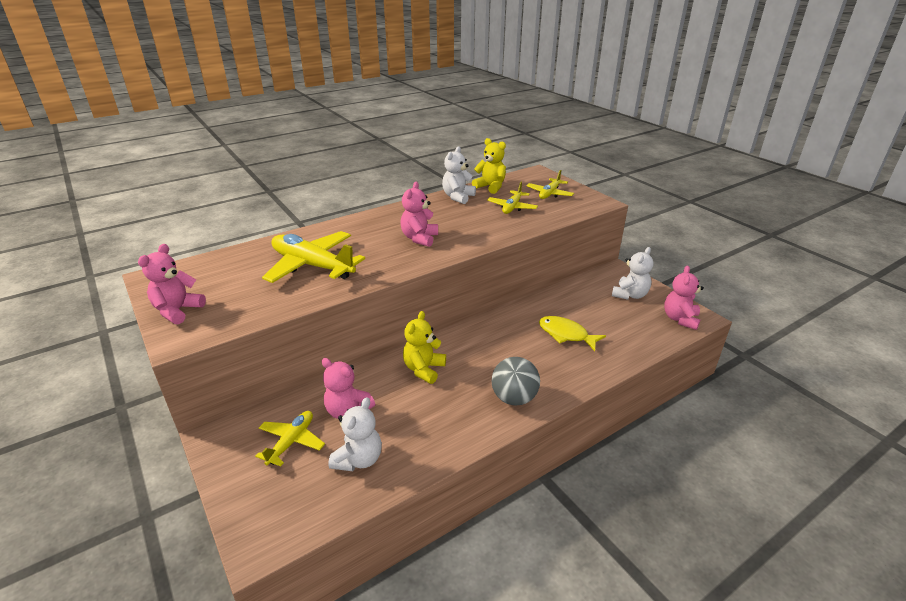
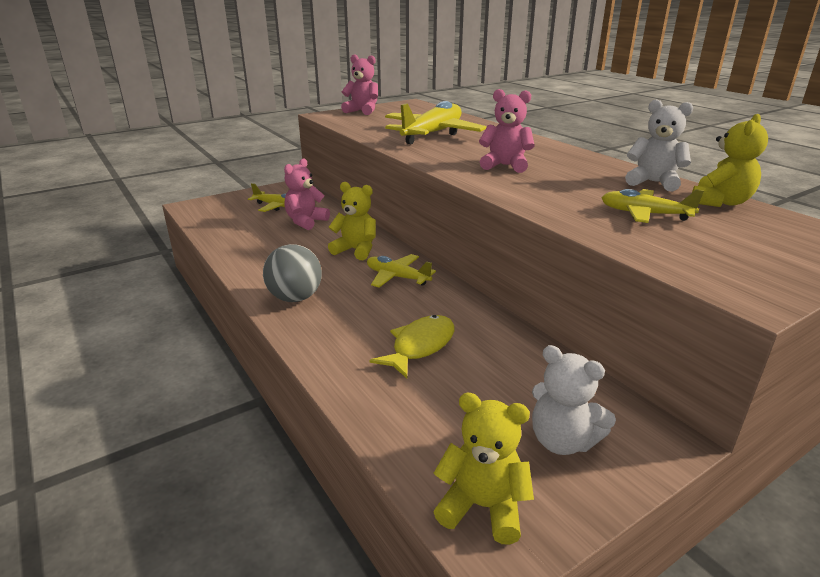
camera: 90 degrees right, 5 degrees down
(358, 459) = (247, 228): white teddy bear -> none
(549, 194) = (742, 246): yellow plane -> yellow plane (397, 277)
(680, 319) = (482, 507): pink teddy bear -> yellow teddy bear

